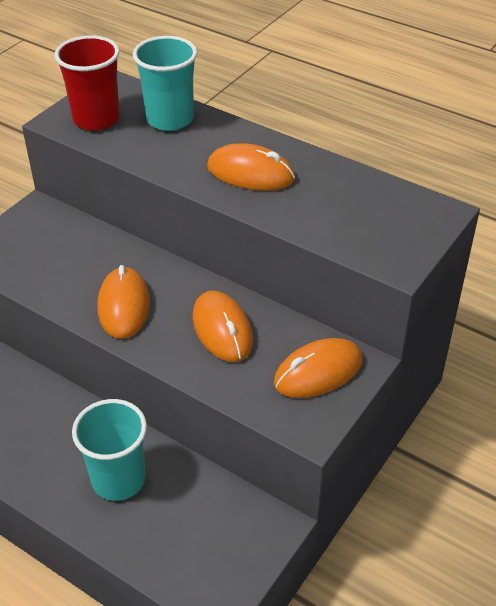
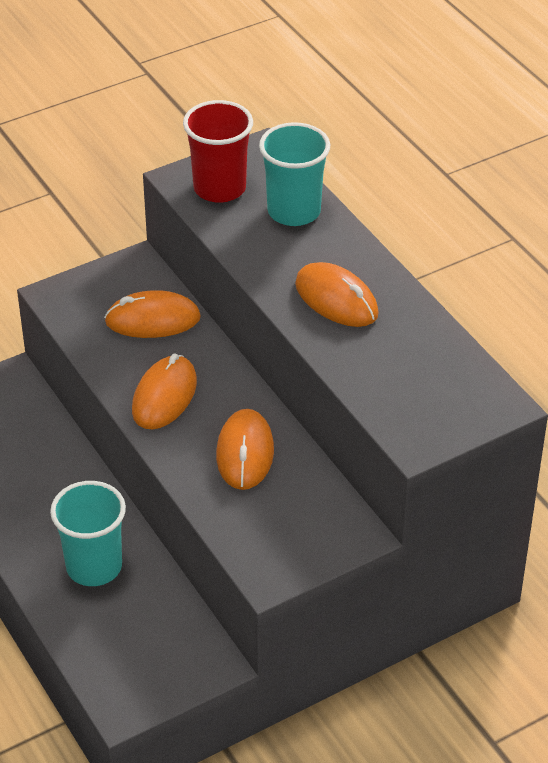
camera: 25 degrees right, 0 degrees up
(318, 372) = (311, 527): orange mouse -> orange mouse (153, 320)

